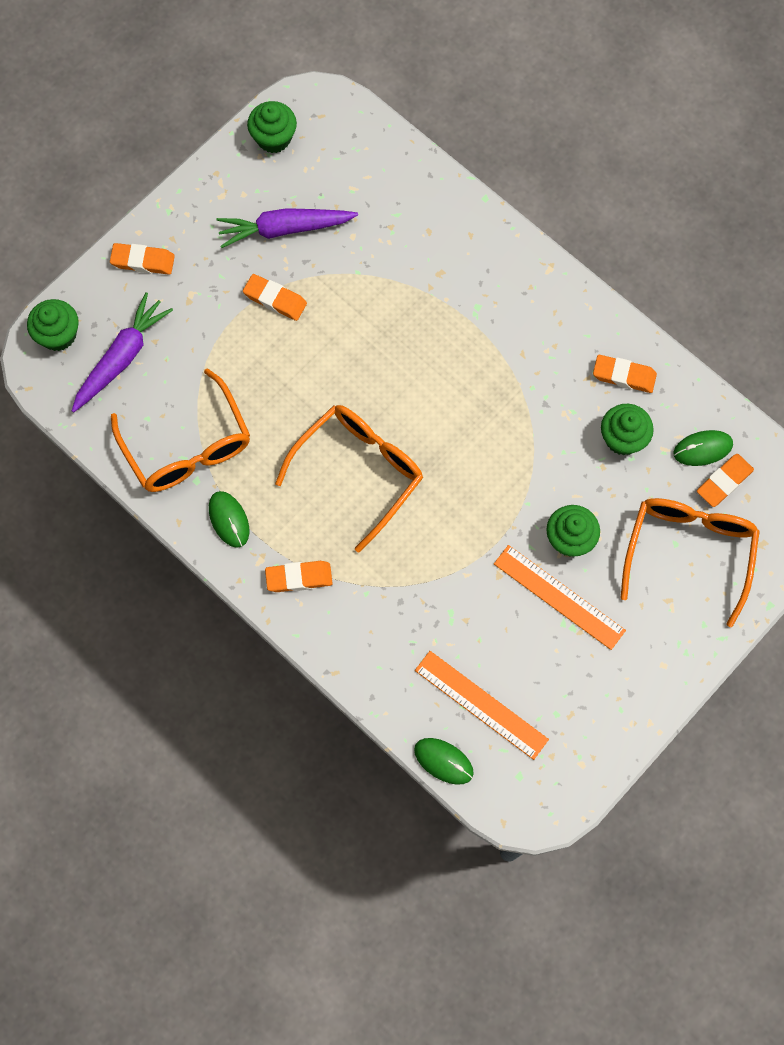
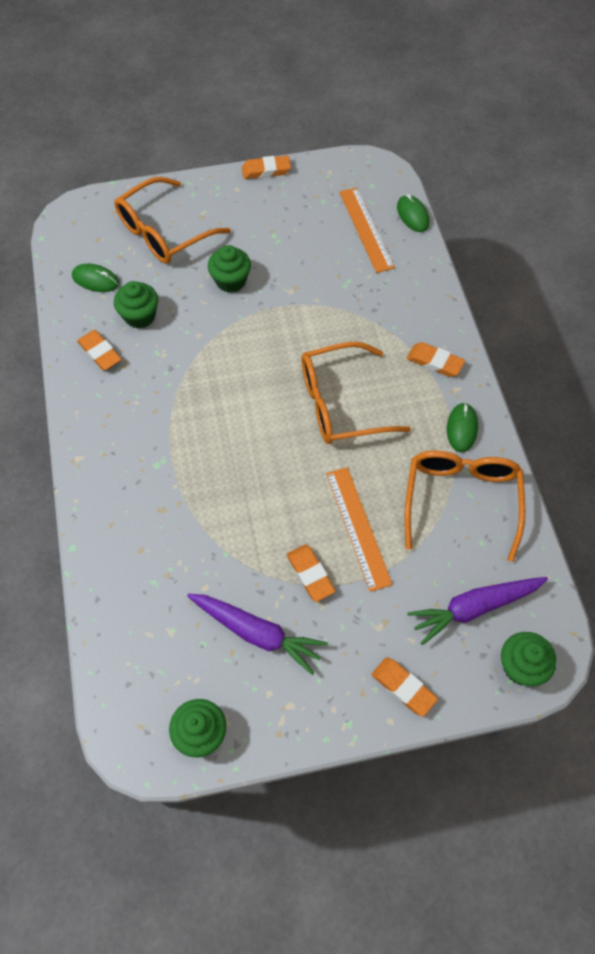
camera: 145 degrees left, 10 degrees down
(559, 597) = (267, 255): orange ruler -> orange ruler (357, 527)
(724, 482) = (102, 255): orange eraser -> orange eraser (266, 170)

